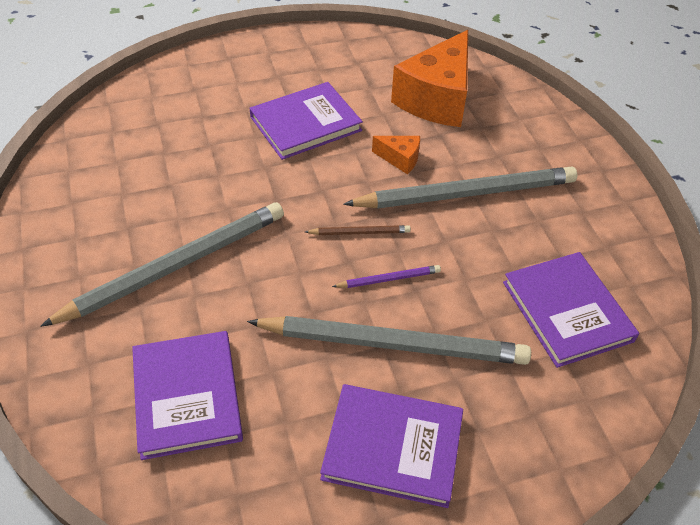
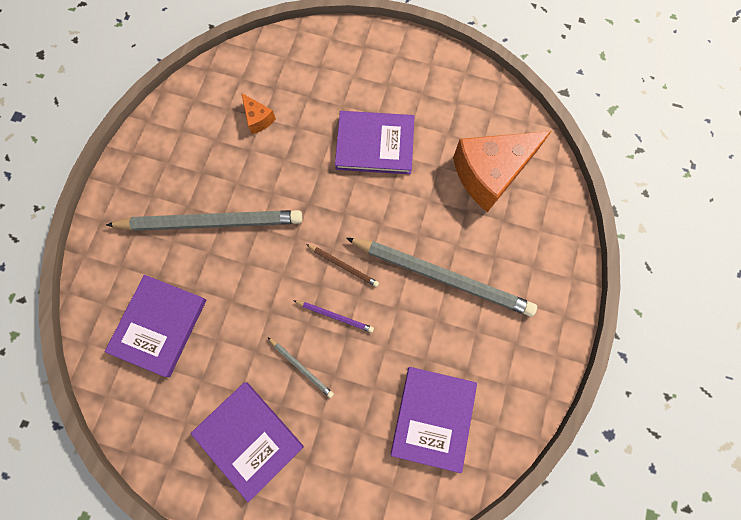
camera: 35 degrees right, 25 degrees up
(393, 343) = (301, 367): grey pencil -> grey pencil, size x0.42
(400, 159) = (419, 217): orange cheese -> orange cheese (258, 119)

